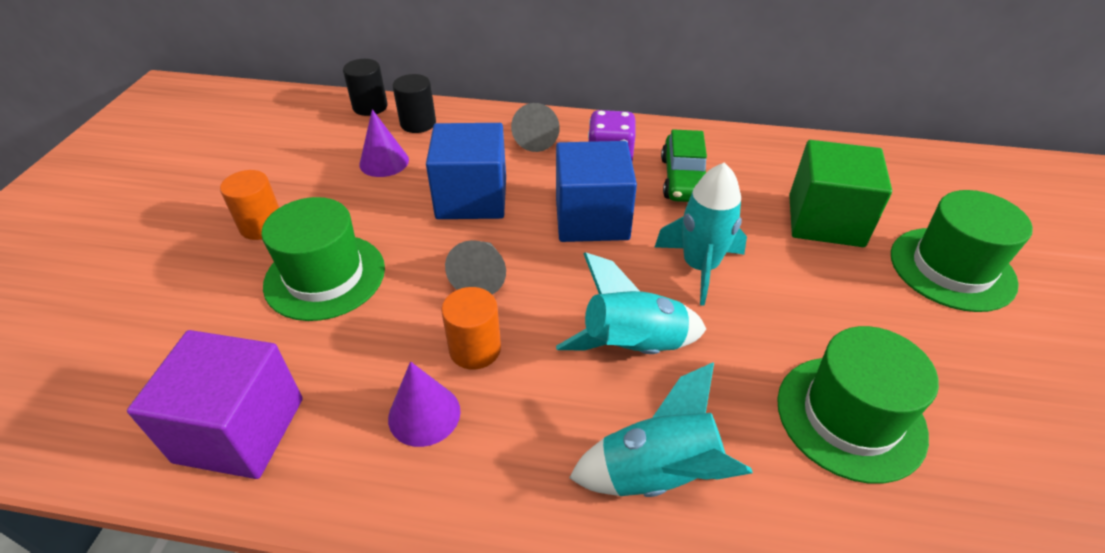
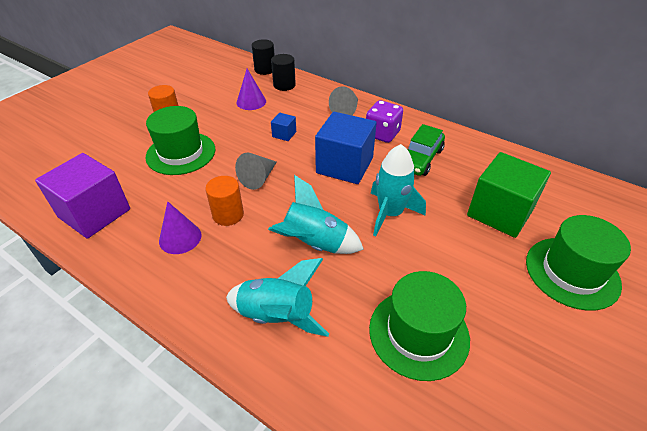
camera: 25 degrees right, 0 degrees up
(472, 198) = (284, 134): blue cube -> blue cube, size x0.44

